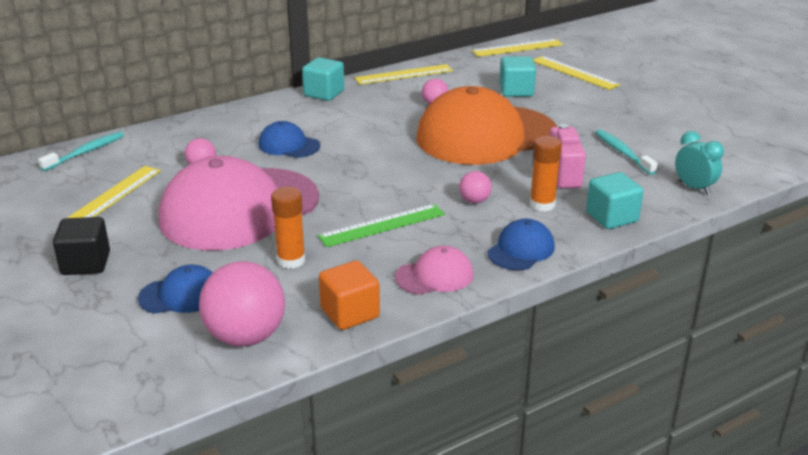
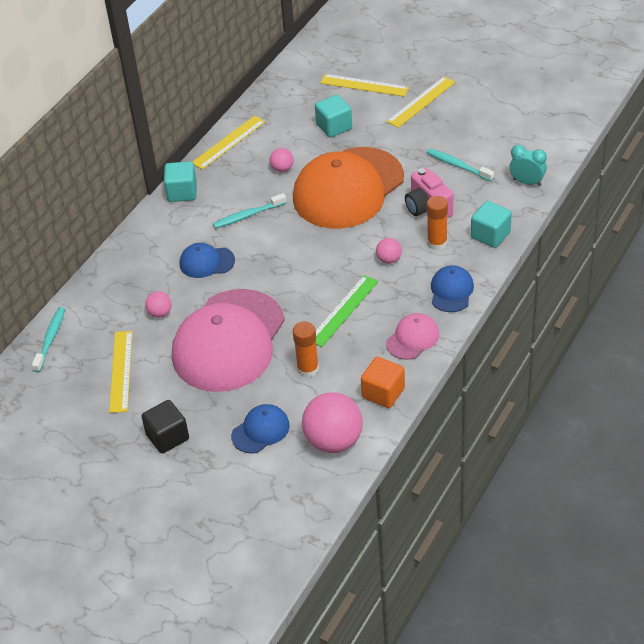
camera: 25 degrees left, 15 degrees up
(365, 125) = (248, 215): none -> turquoise toothbrush
(517, 48) = (296, 70): yellow ruler -> yellow ruler (421, 102)

